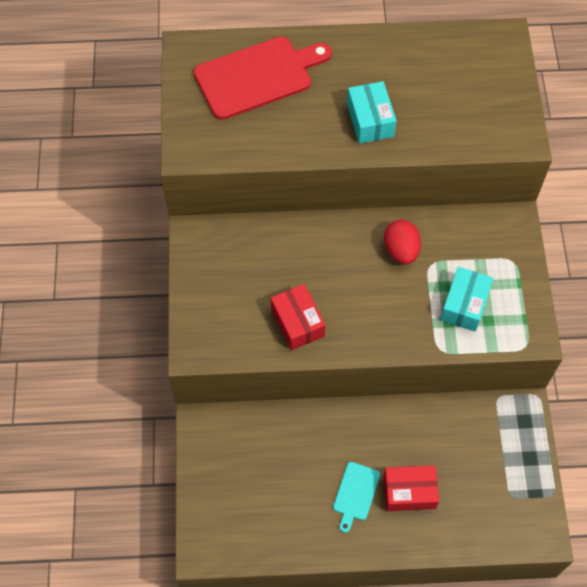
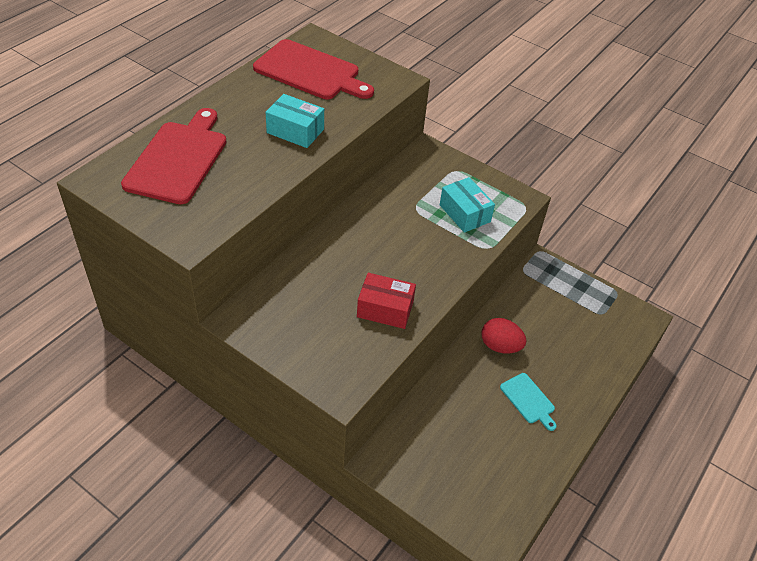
camera: 55 degrees left, 15 degrees down
(401, 250) = (388, 215): red egg -> red egg (500, 346)
(409, 492) = (553, 367): red box -> none
(456, 71) = (310, 72): none -> red cutting board

